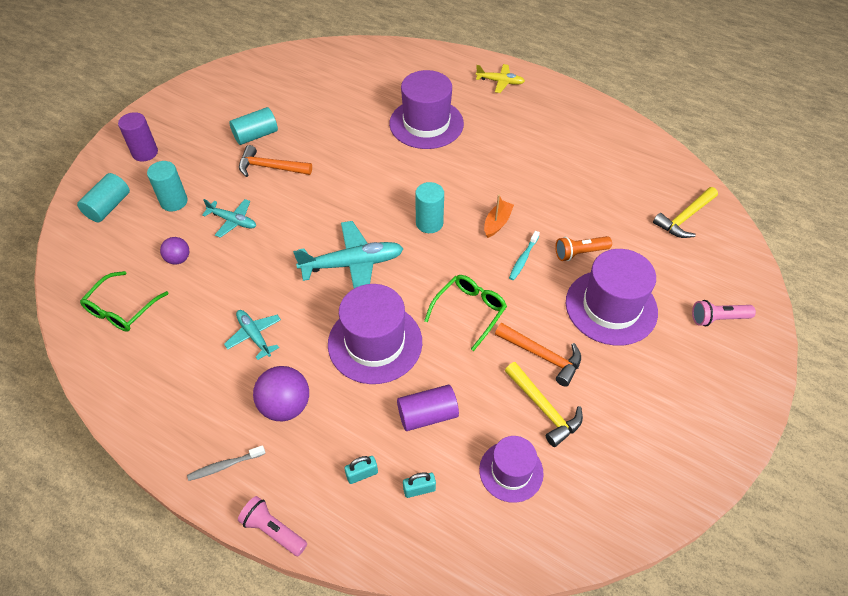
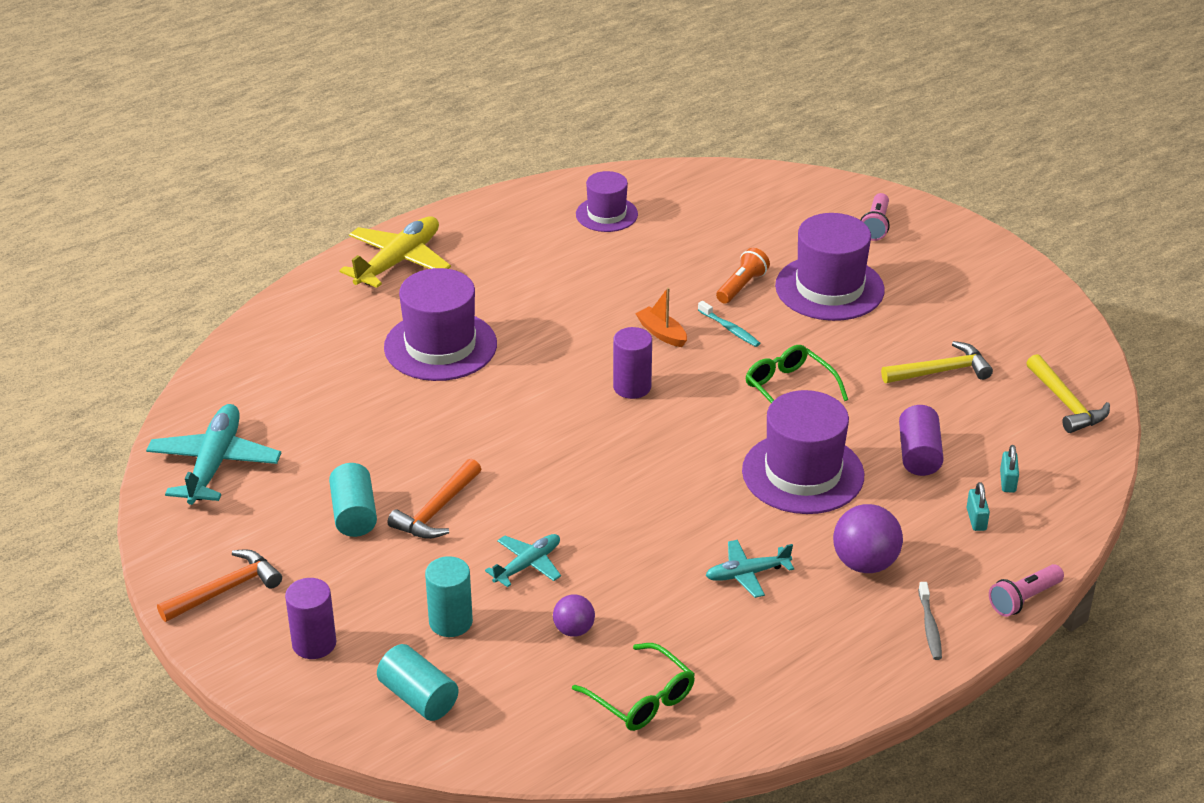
camera: 70 degrees left, 15 degrees down
(352, 264) = (668, 467): turquoise plane -> turquoise plane (214, 464)
(429, 223) = (632, 387): turquoise cylinder -> purple cylinder
(500, 82) = (398, 261): yellow plane -> yellow plane, size x1.73
(511, 471) = (1007, 413): purple hat -> purple hat (606, 214)
(542, 356) = (874, 353): orange hammer -> orange hammer (226, 589)
(579, 253) = (742, 286): orange flashlight -> orange flashlight turned 150 degrees counterclockwise
(685, 218) = (728, 199): yellow hammer -> yellow hammer (1066, 403)

